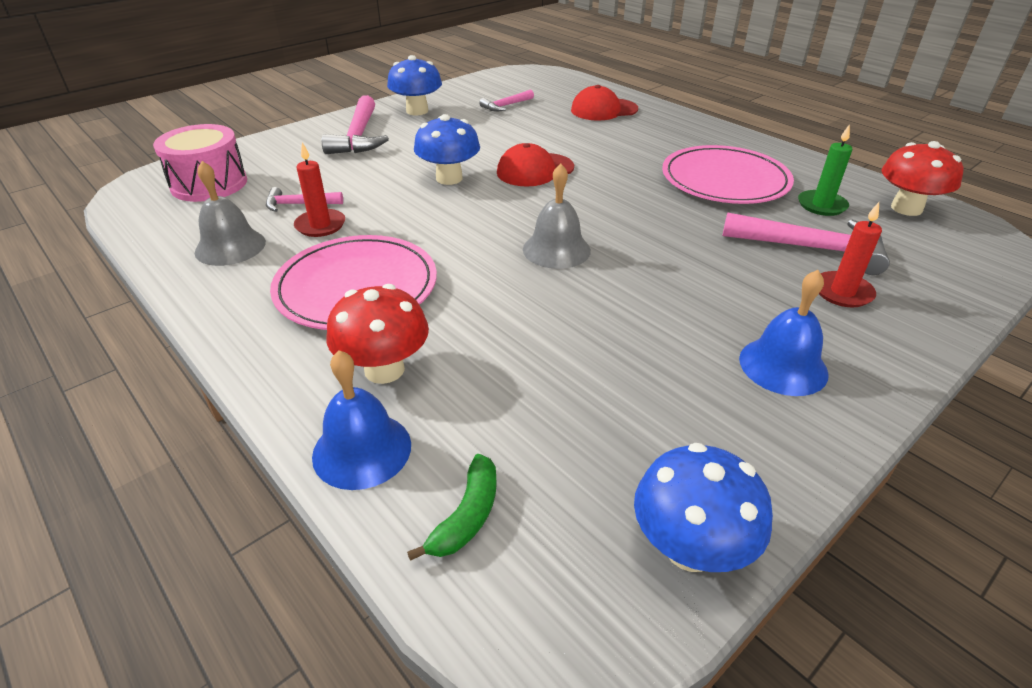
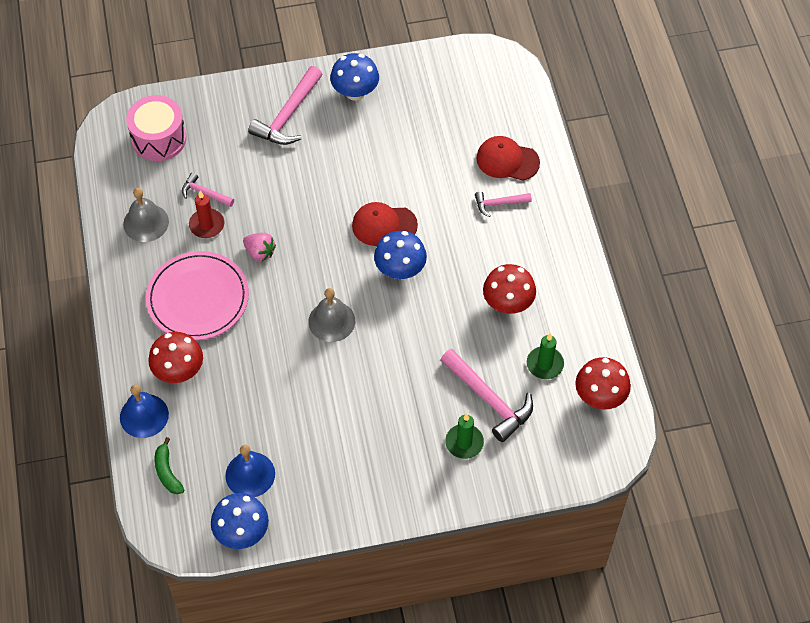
camera: 30 degrees right, 20 degrees up
(410, 226) = (260, 252): none -> pink strawberry
(449, 178) = (318, 207): blue mushroom -> blue mushroom (400, 270)
(467, 516) = (167, 472): green banana -> green banana turned 105 degrees clockwise
(506, 106) = (432, 116): pink hammer -> pink hammer (499, 204)
(725, 180) = (508, 303): pink plate -> red mushroom
(783, 366) = (374, 472): blue bell -> blue bell (250, 474)
(842, 292) = (464, 442): red candle -> green candle

